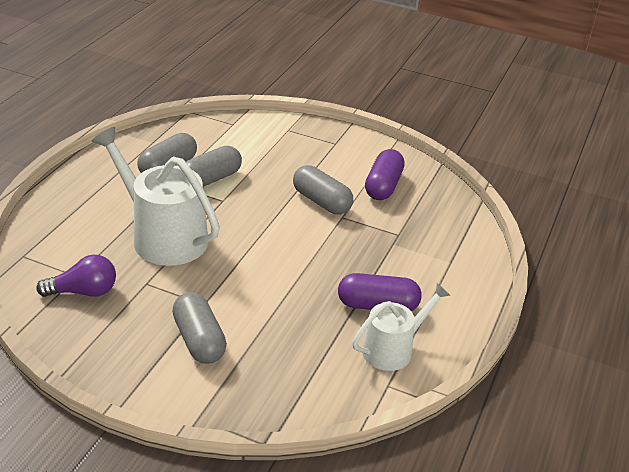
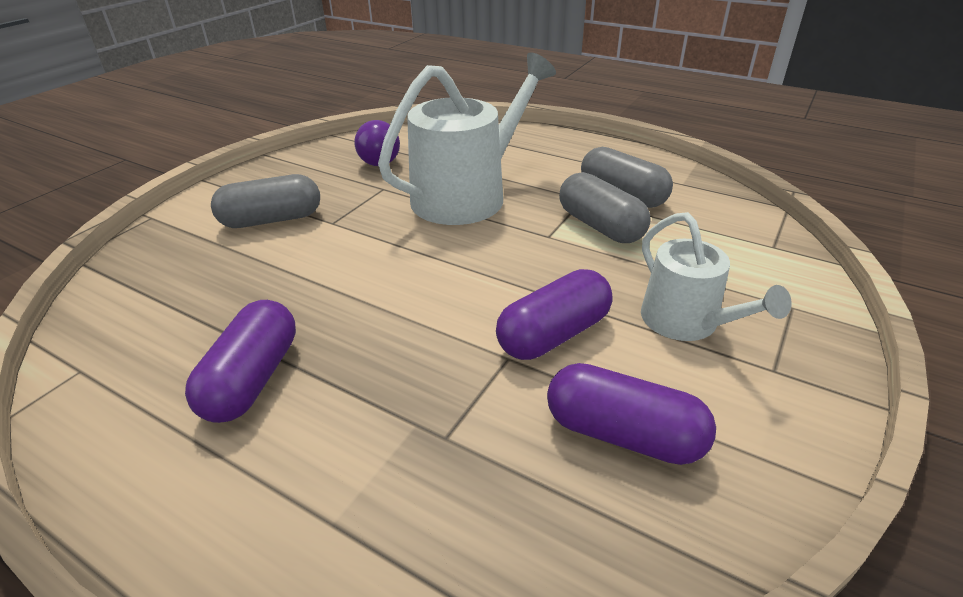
camera: 100 degrees right, 0 degrees up
(321, 202) = (553, 334): grey capsule -> purple capsule
(392, 349) = (144, 385): white watering can -> white watering can (686, 322)

